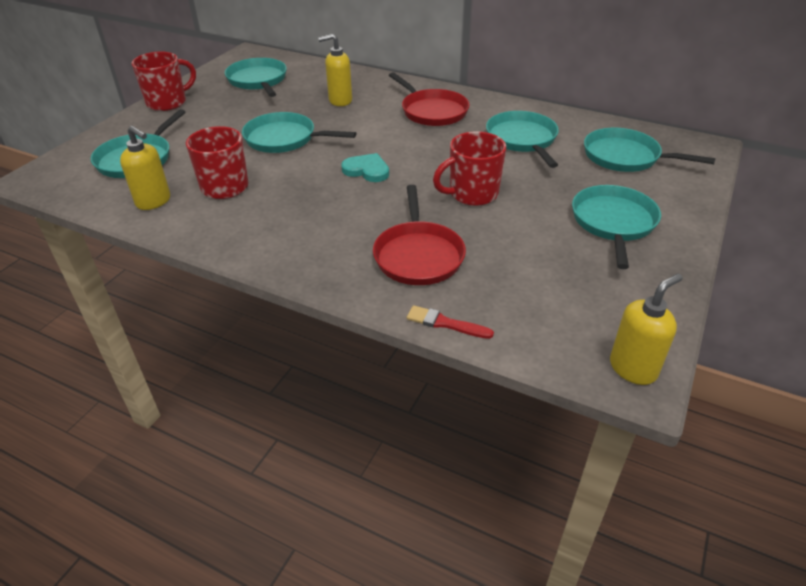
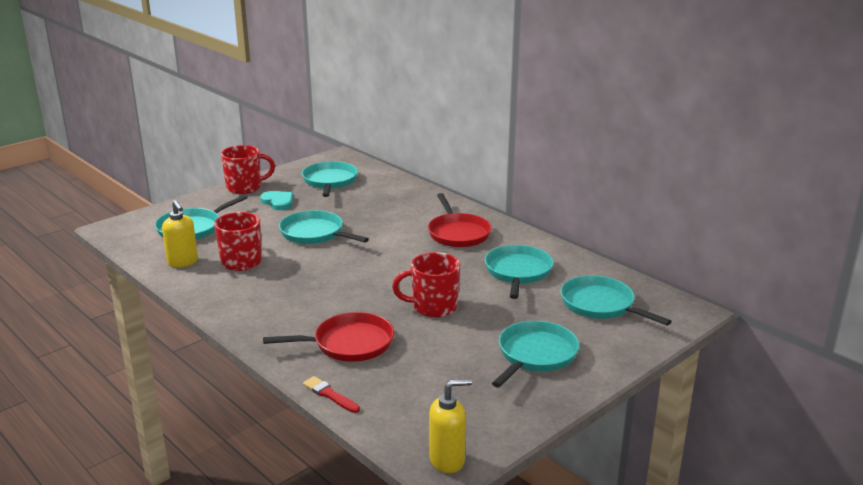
camera: 20 degrees right, 15 degrees down
(340, 101) = (385, 210): yellow soap dispenser -> none
(367, 170) = (361, 271): turquoise heart -> turquoise heart (278, 202)
(418, 255) = (349, 343): red pan -> red pan turned 120 degrees counterclockwise

